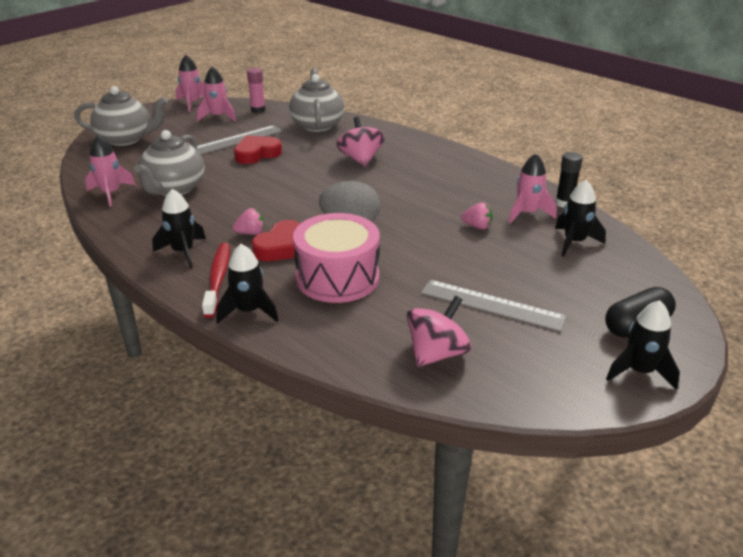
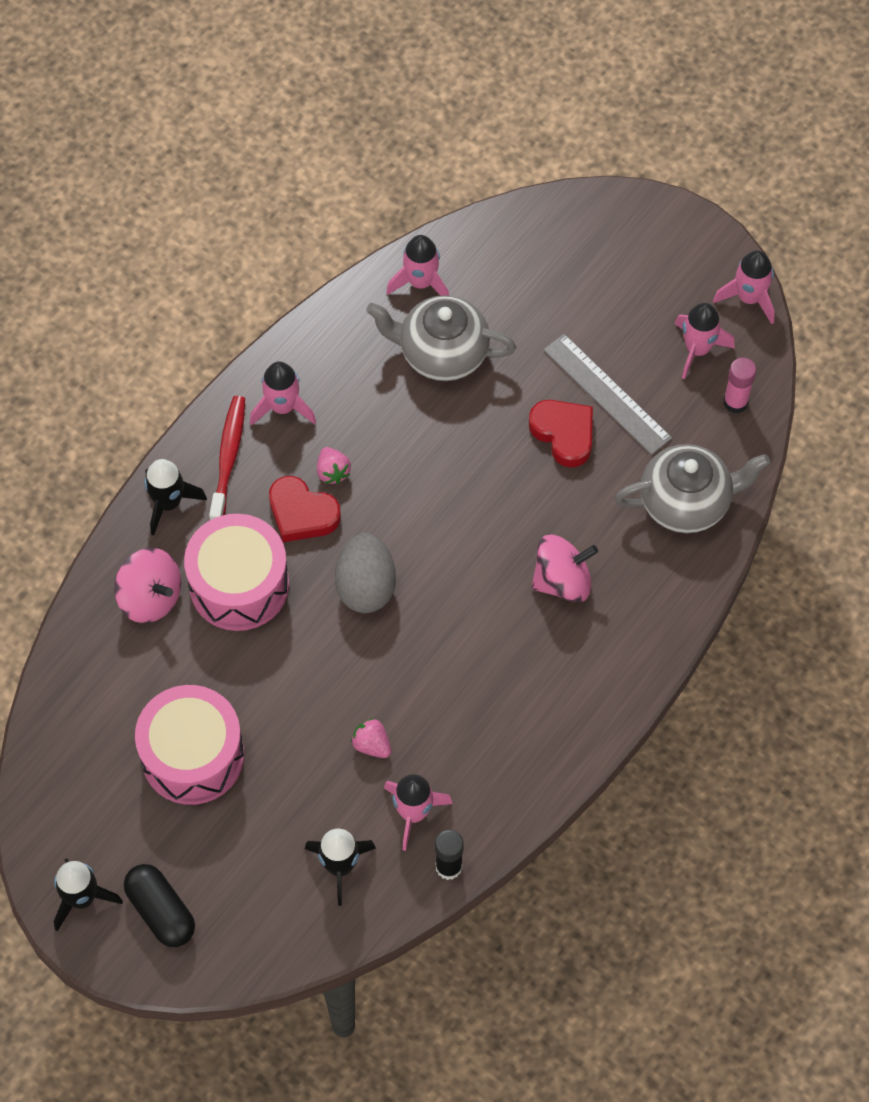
camera: 85 degrees right, 30 degrees up
(126, 139) = (594, 245): grey teapot -> none
(183, 252) = (283, 407): black rocket -> pink rocket
(218, 279) = (228, 458): red toothbrush -> red toothbrush turned 75 degrees counterclockwise
(437, 353) = (104, 697): pink spinning top -> pink spinning top (150, 597)
(477, 226) = (372, 745): pink strawberry -> pink strawberry turned 120 degrees clockwise
(492, 305) = (192, 756): grey ruler -> pink drum

